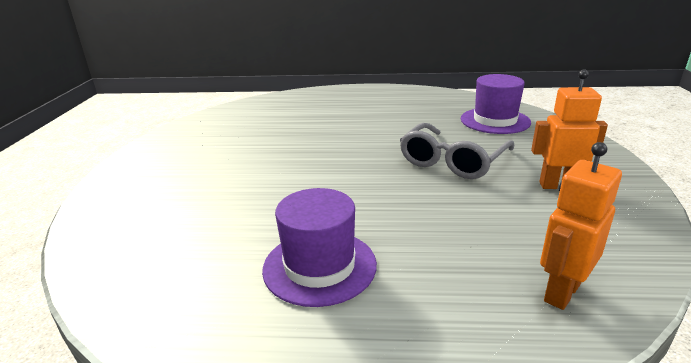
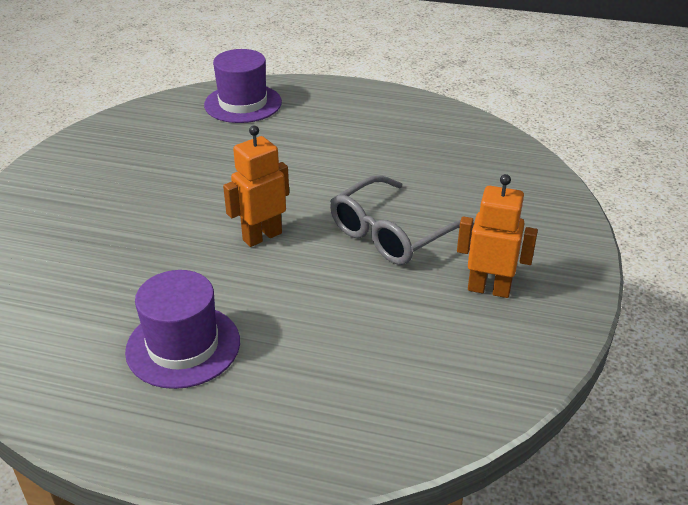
camera: 10 degrees right, 10 degrees up
(495, 121) = (485, 175): purple hat -> purple hat (243, 103)
(561, 292) = (395, 414): orange robot -> orange robot (262, 236)

